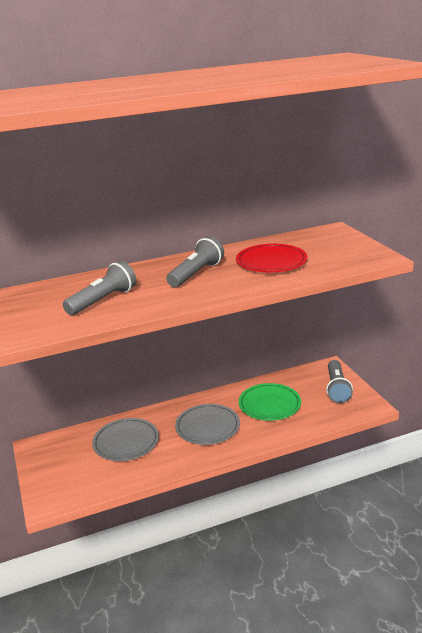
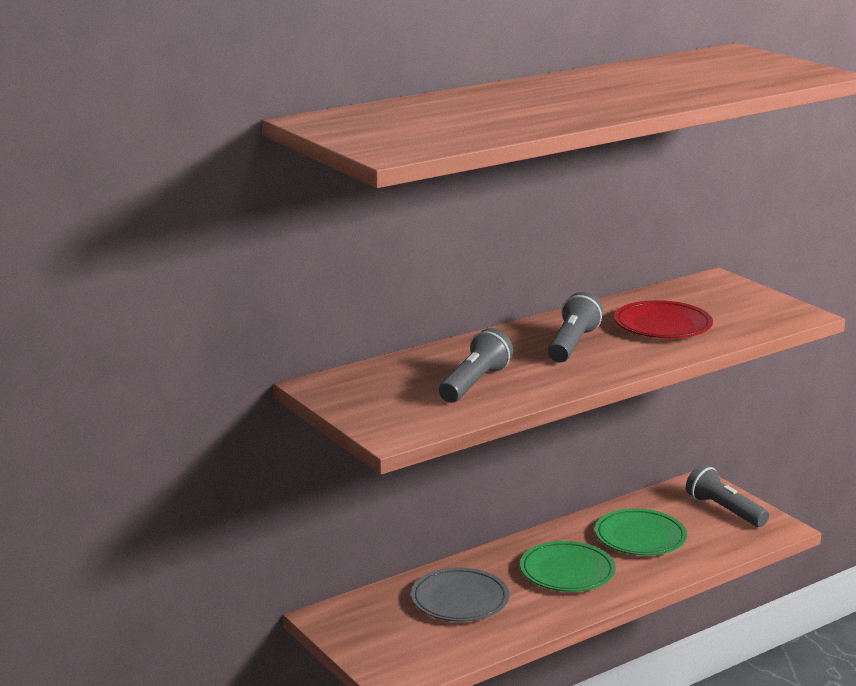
camera: 15 degrees left, 5 degrees down
(207, 427) = (567, 572): grey plate -> green plate
(336, 388) = (724, 510): grey flashlight -> grey flashlight turned 150 degrees clockwise

